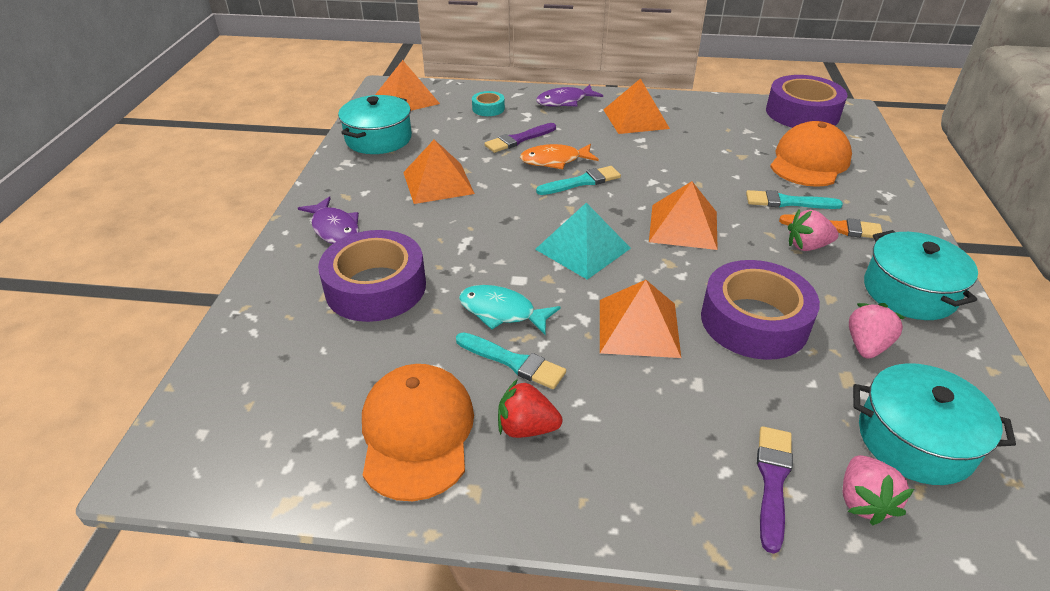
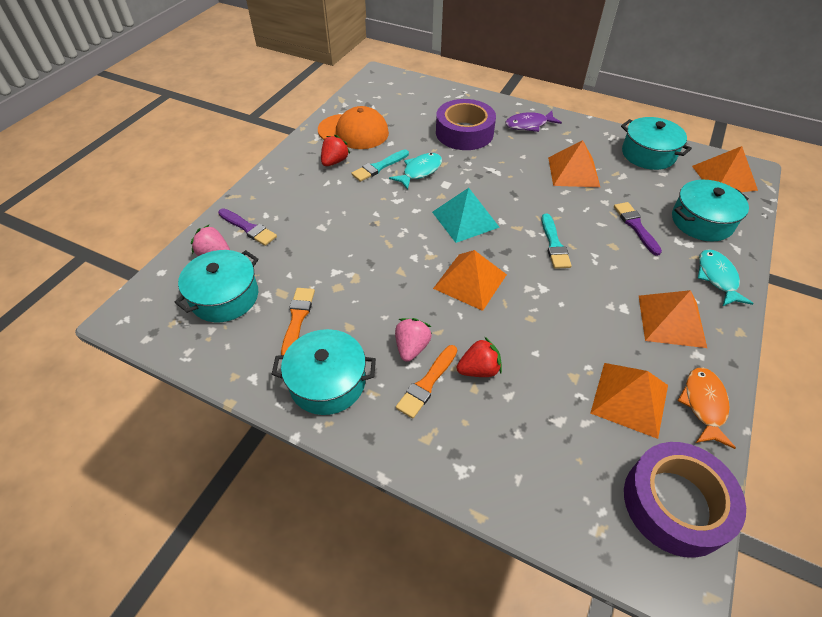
camera: 110 degrees right, 10 degrees up
(488, 108) = (702, 221): turquoise tape -> turquoise pot
(554, 161) = (593, 238): orange fish -> orange fish (704, 405)
(565, 101) = (717, 278): purple fish -> turquoise fish
(638, 327) = (377, 219): orange pyramid -> orange pyramid (629, 398)
(754, 321) = (352, 273): purple tape -> none
(787, 202) = (479, 369): turquoise brush -> red strawberry
(809, 161) = (548, 434): orange cap -> none
(866, 346) = (297, 319): pink strawberry -> orange brush

